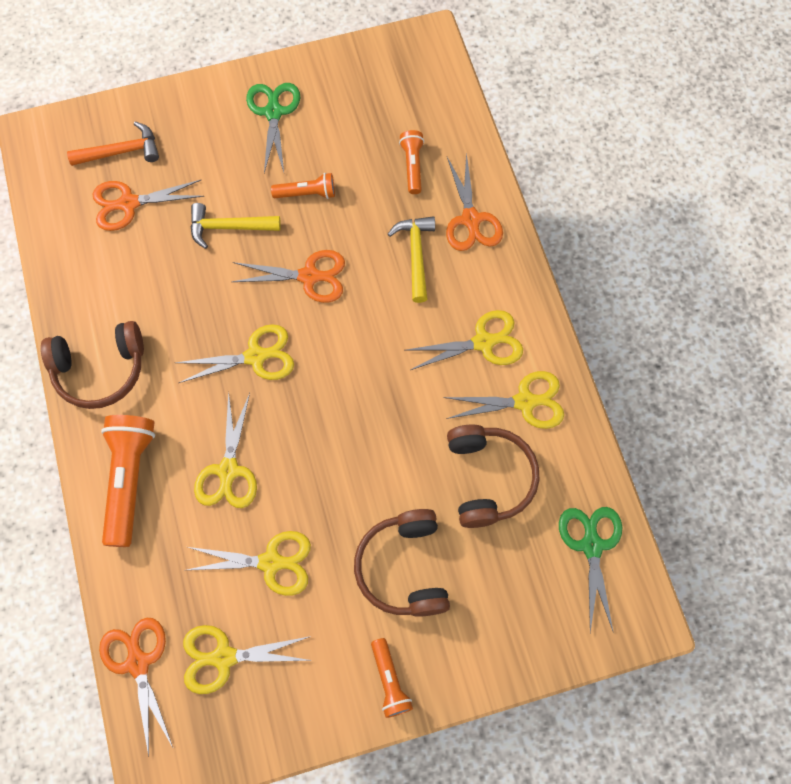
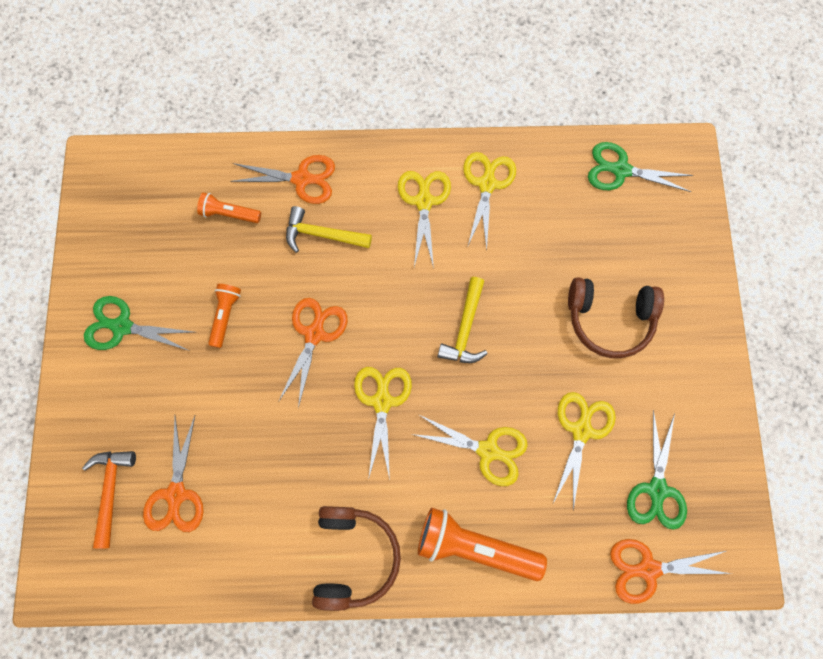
camera: 75 degrees left, 5 degrees up
(224, 657) = (657, 489): yellow scissors -> green scissors
(228, 227) = (237, 398): yellow hammer -> yellow hammer (465, 328)
(389, 680) = (700, 354): orange flashlight -> none
(489, 478) = (547, 231): brown headphones -> none

